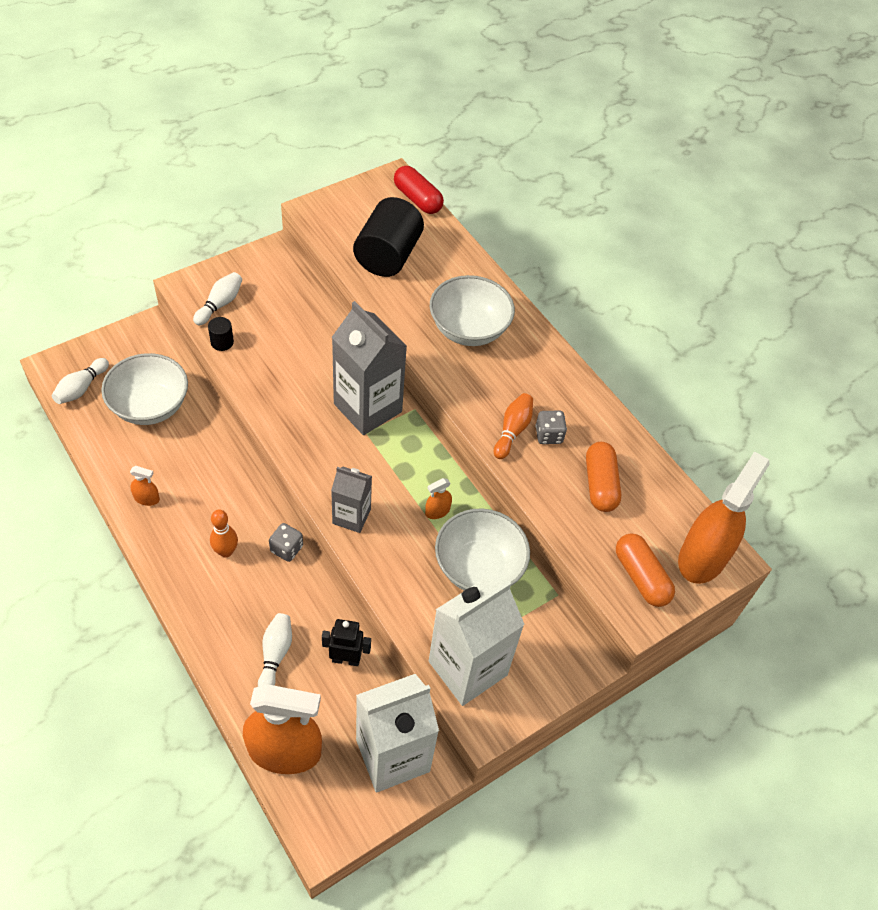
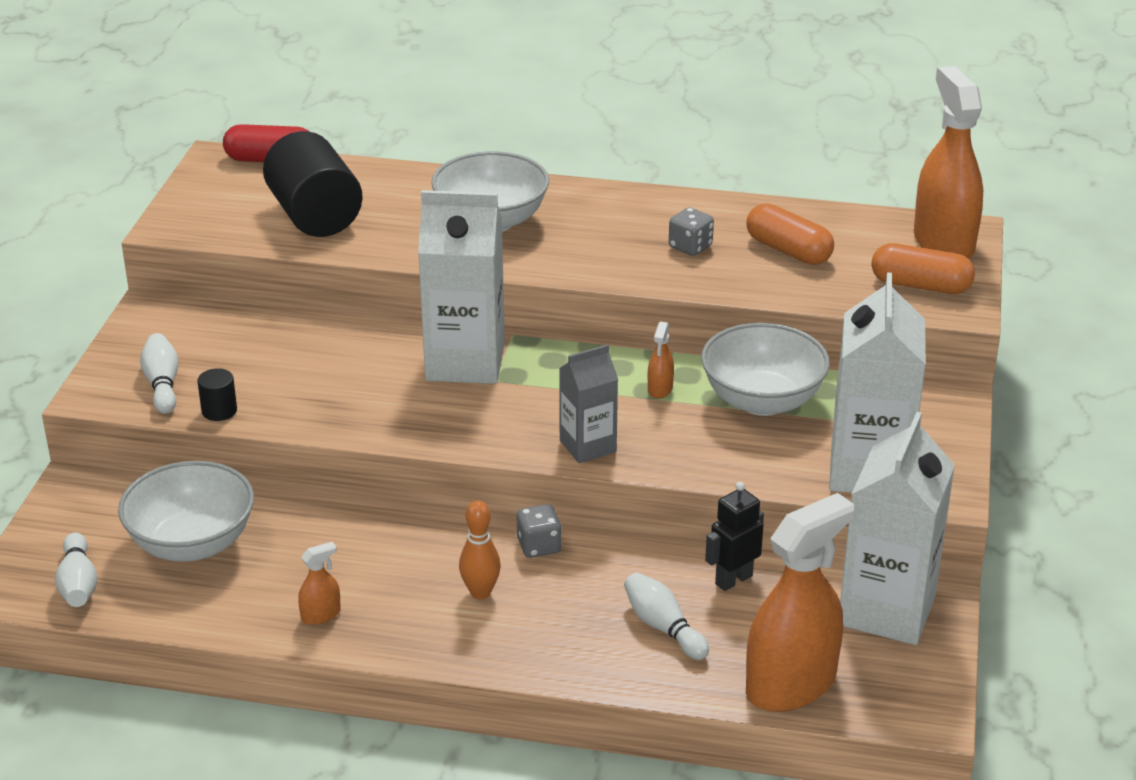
camera: 40 degrees left, 20 degrees down
(367, 408) = (465, 362): grey carton -> white carton
(512, 431) = (654, 263): orange bowling pin -> none

